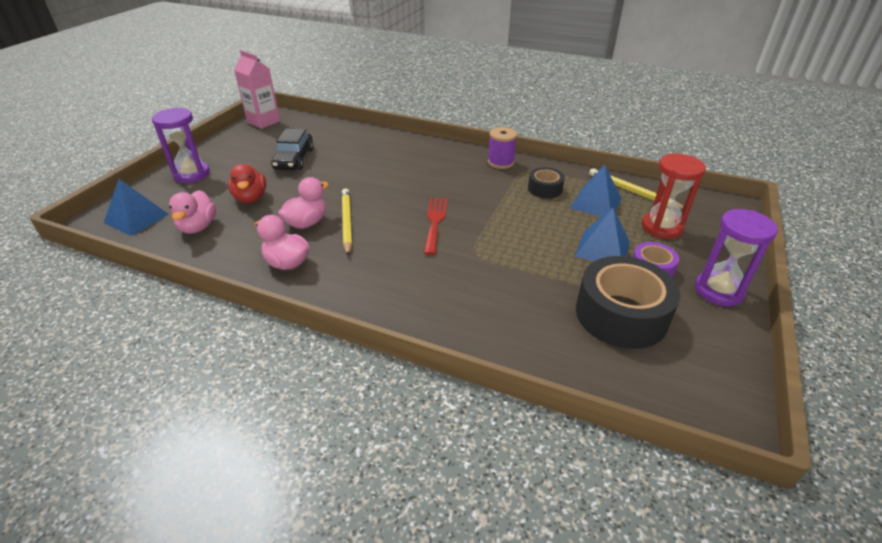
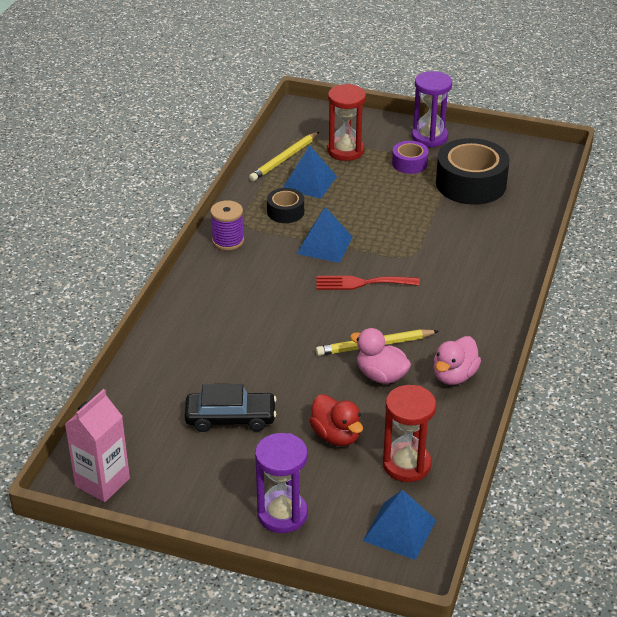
camera: 95 degrees left, 0 degrees up
(198, 227) = (406, 464): pink duck -> red hourglass
(250, 198) = (336, 436): red duck -> red duck turned 75 degrees clockwise
(602, 249) = (386, 185): blue pyramid -> blue pyramid (325, 245)

